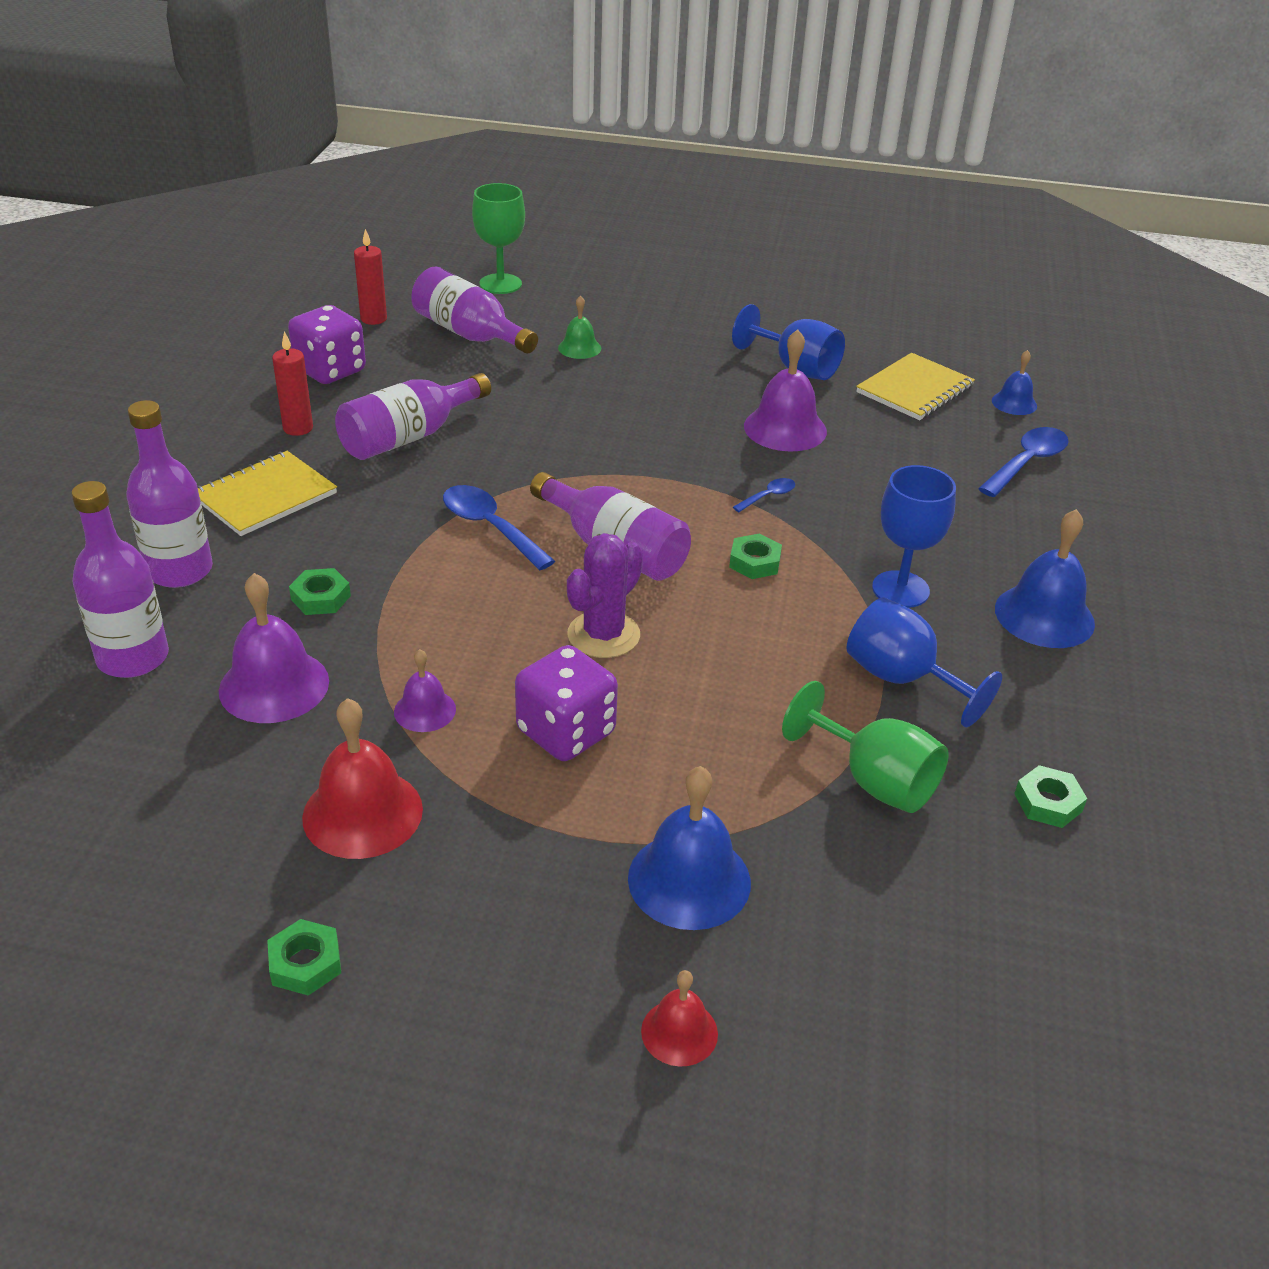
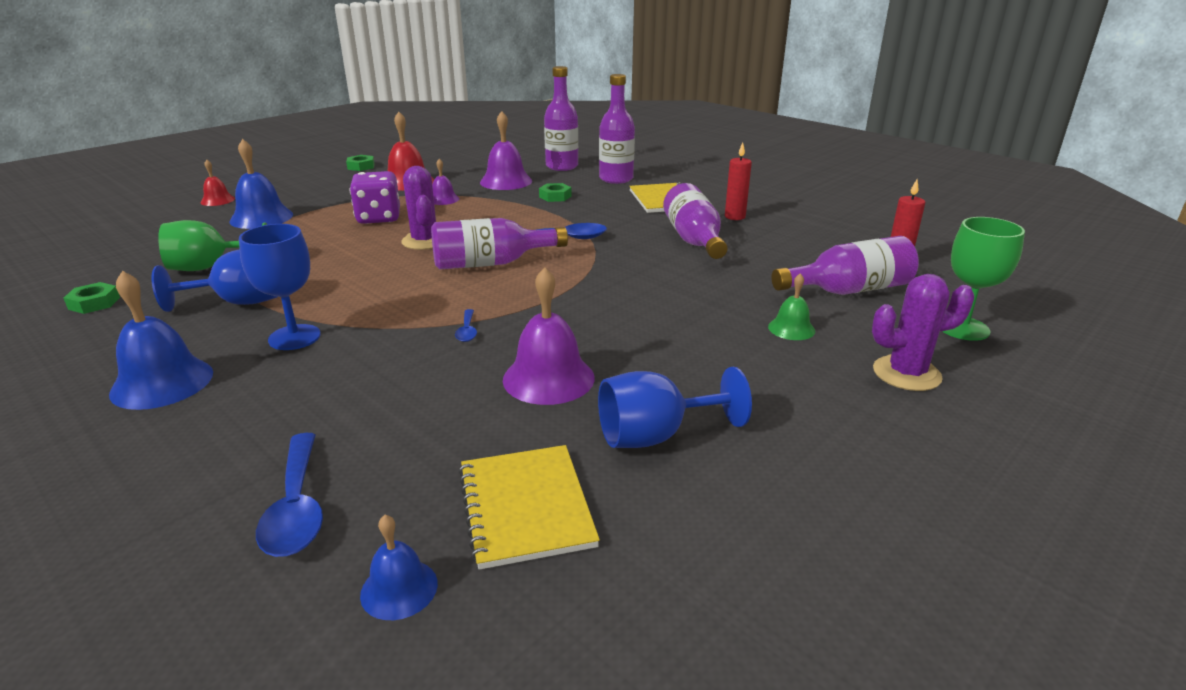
camera: 125 degrees right, 10 degrees down
(330, 371) = (811, 236): purple dice -> none
(604, 298) = (906, 373): none -> purple cactus
(754, 562) = (409, 299): green nut -> none

